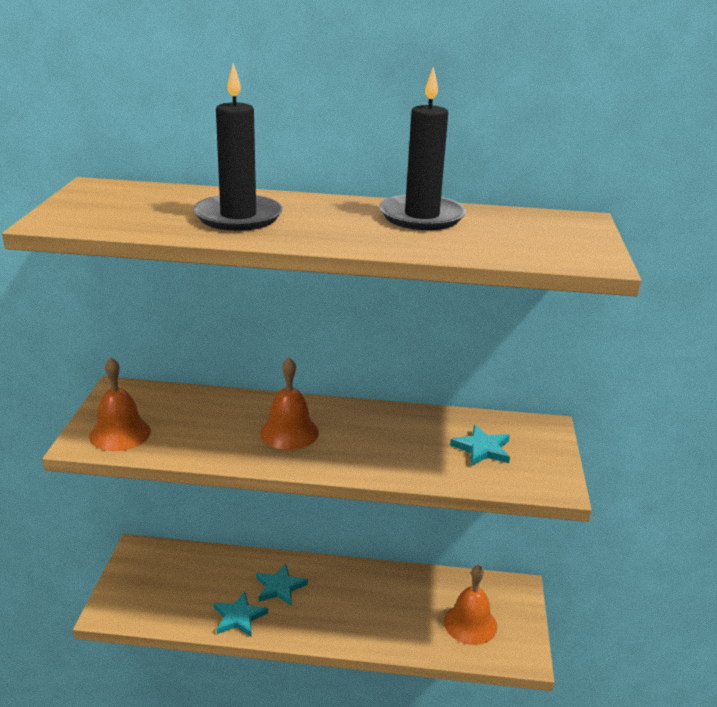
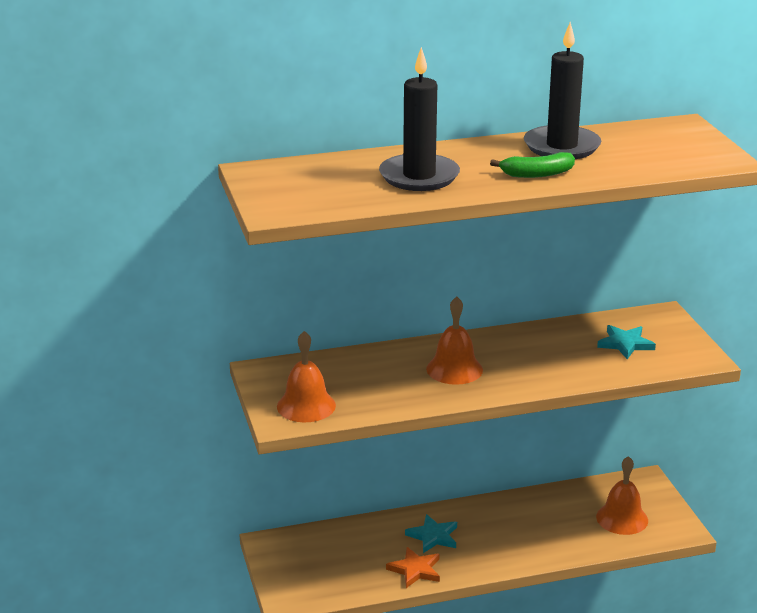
camera: 20 degrees left, 0 degrees up
(239, 617) = (415, 570): turquoise star -> orange star
(362, 236) = (537, 174): none -> green banana

